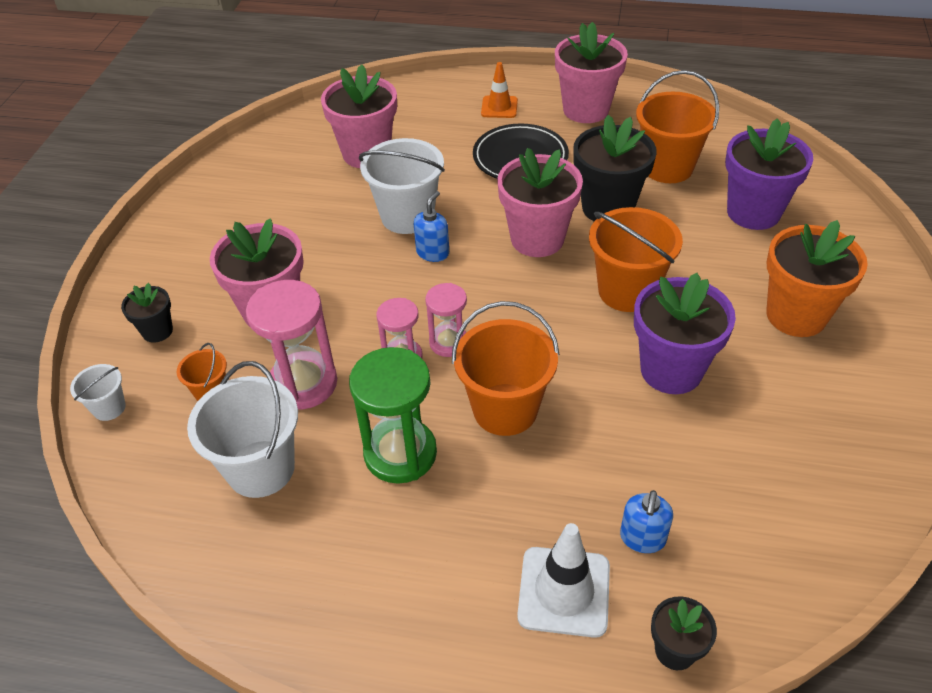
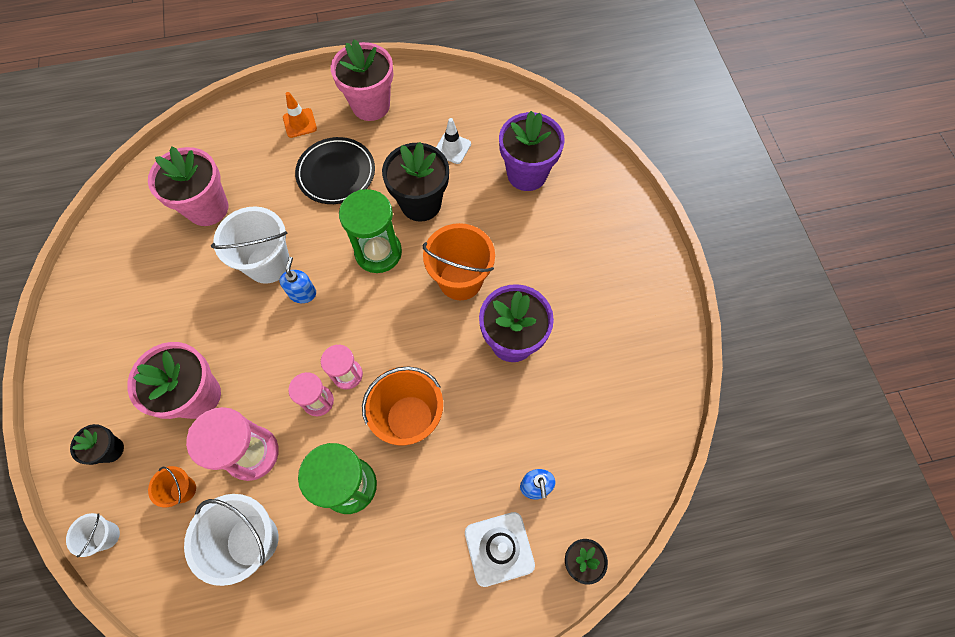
camera: 25 degrees left, 20 degrees up
(537, 239) = (378, 252): pink flower pot -> green hourglass
(667, 167) = (452, 148): orange bucket -> white traffic cone
(796, 315) = (581, 261): orange flower pot -> none

